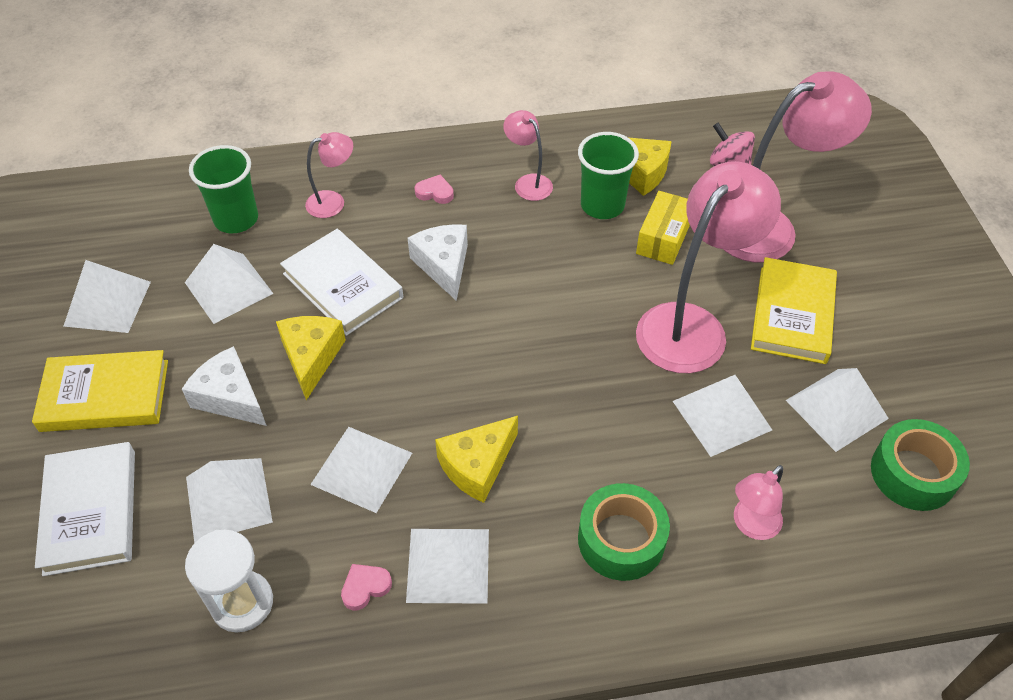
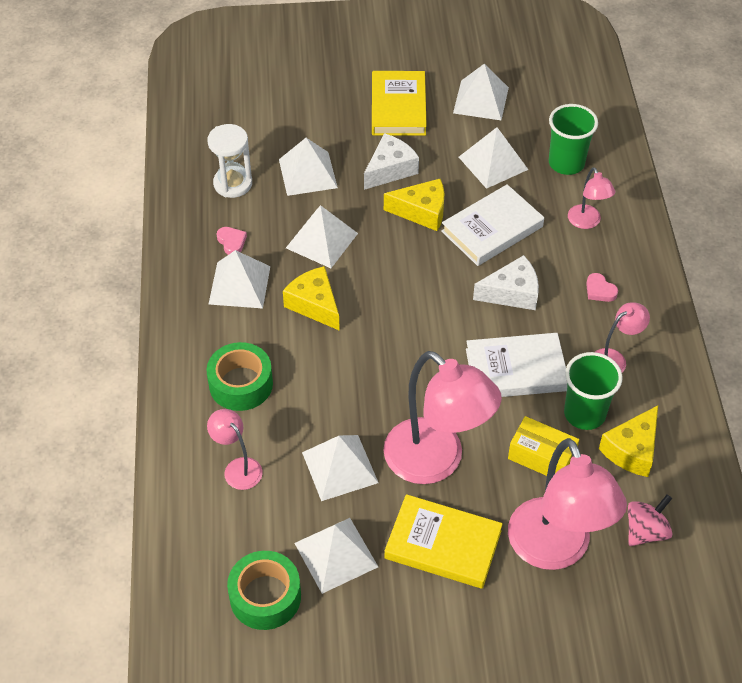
camera: 95 degrees right, 0 degrees up
(90, 511) = (309, 110): white book -> white book (516, 370)
(435, 192) = (599, 290): pink heart -> pink heart turned 120 degrees clockwise

